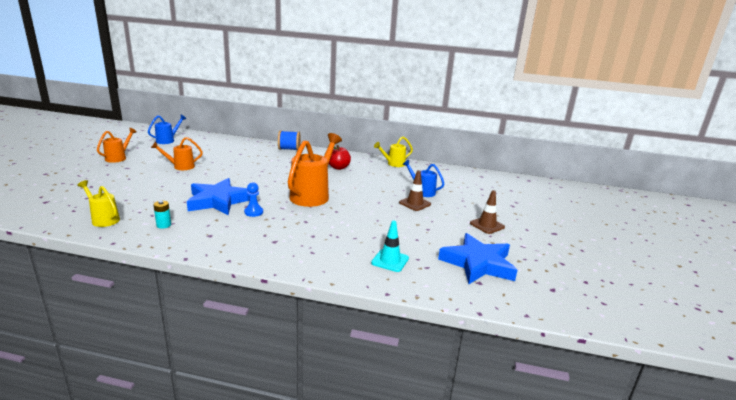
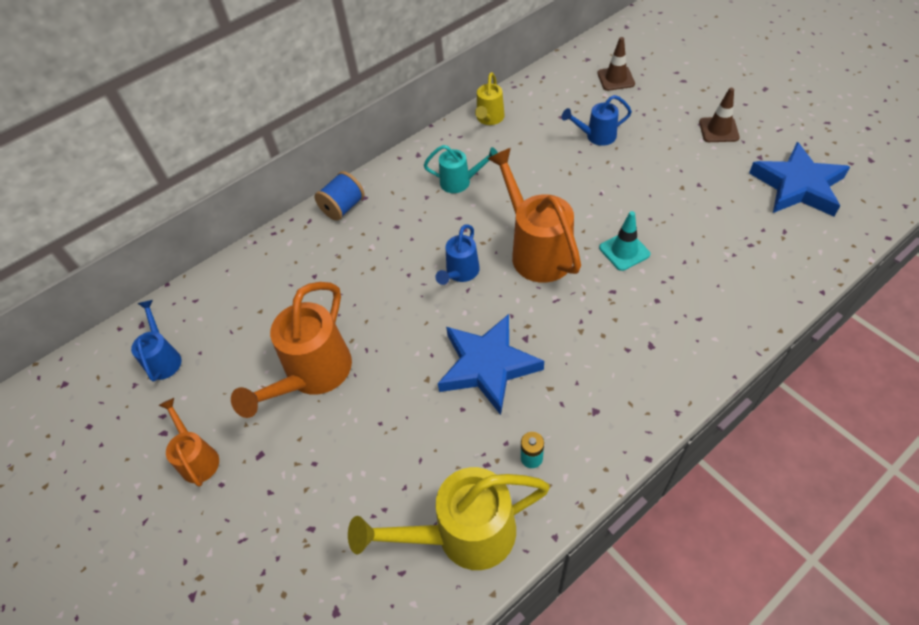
camera: 45 degrees left, 30 degrees up
(103, 219) = (464, 534): yellow watering can -> yellow watering can, size x1.83
(180, 166) = (313, 374): orange watering can -> orange watering can, size x1.83
(253, 212) = (551, 337): blue pawn -> none
(275, 181) = (460, 273): none -> blue watering can
(338, 167) = (460, 182): red apple -> turquoise watering can
(390, 260) = (755, 255): turquoise traffic cone -> turquoise traffic cone (624, 251)
(415, 203) = (626, 161): brown traffic cone -> brown traffic cone (615, 79)

